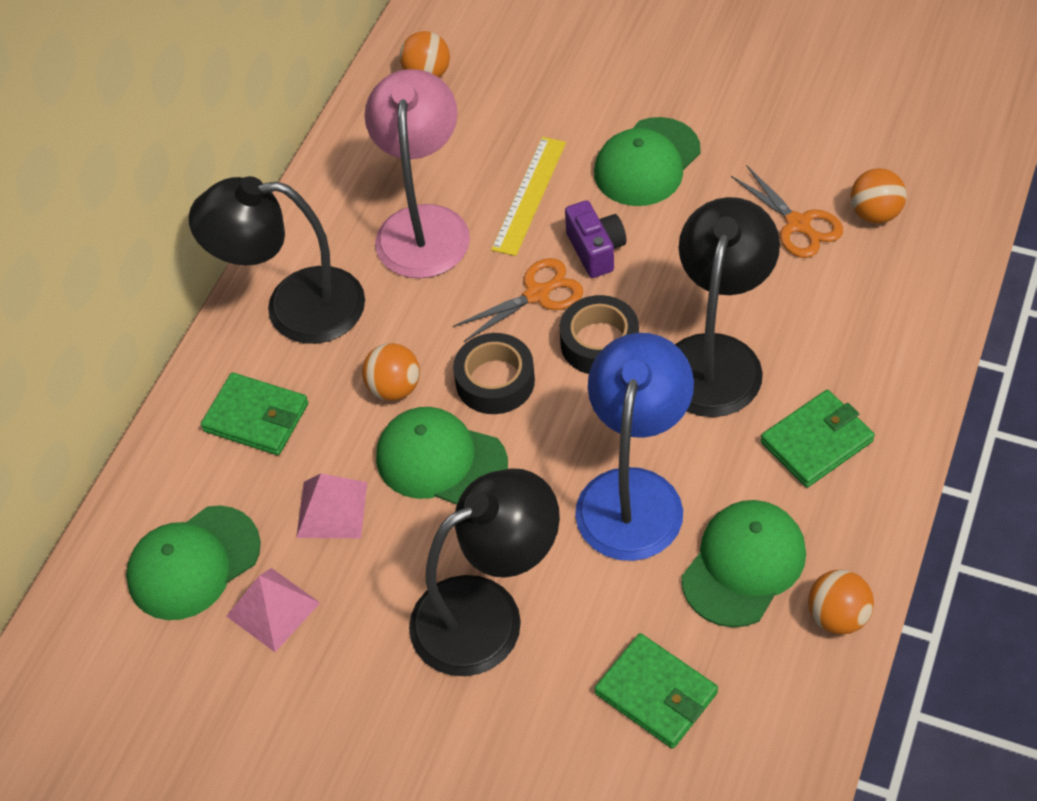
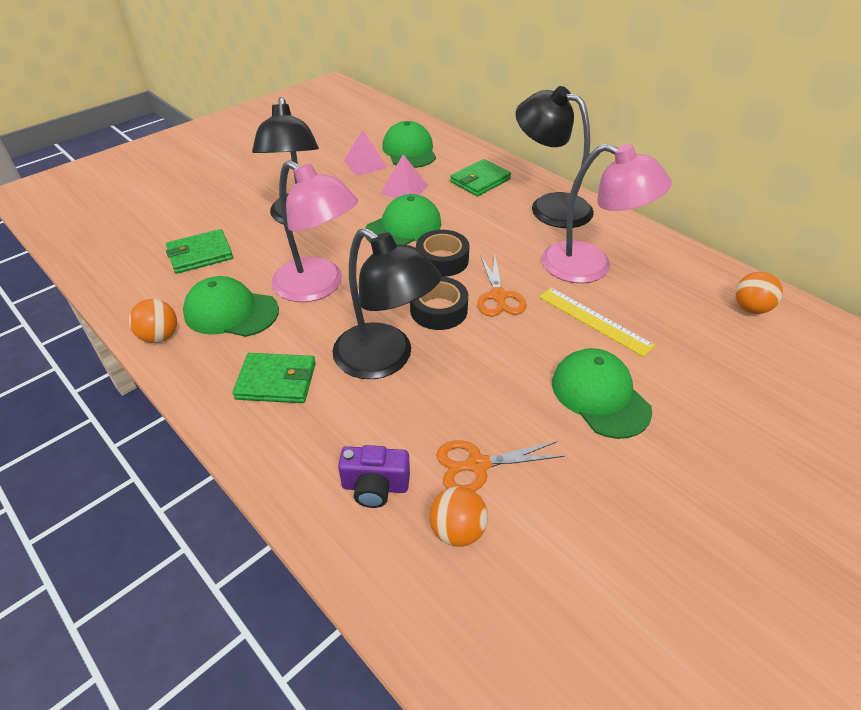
camera: 110 degrees right, 10 degrees down
(294, 307) = (549, 206): black lamp -> black lamp turned 75 degrees counterclockwise
(394, 388) = (465, 225): orange ball -> none
(596, 250) = (521, 335): purple camera -> purple camera (375, 487)
(634, 493) = (318, 286): blue lamp -> pink lamp
(744, 565) = (231, 312): green cap -> green cap turned 135 degrees clockwise
(816, 441) = (276, 381): green wallet -> green wallet turned 75 degrees counterclockwise

